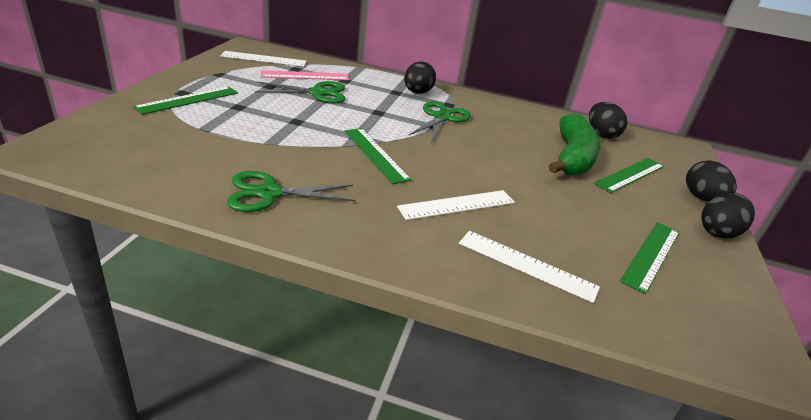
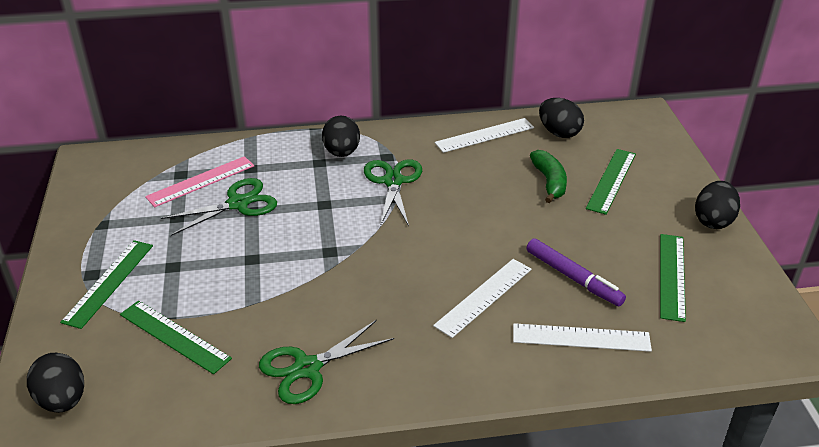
camera: 20 degrees left, 5 degrees up
(264, 59) = (130, 174): white ruler -> white ruler (485, 135)
(376, 154) = (366, 268): green ruler -> green ruler (174, 336)
(550, 222) = (573, 278): none -> purple marker
(572, 158) = (549, 182): green banana -> green banana, size x0.59
(702, 198) = (684, 183): black egg -> black egg (63, 400)

